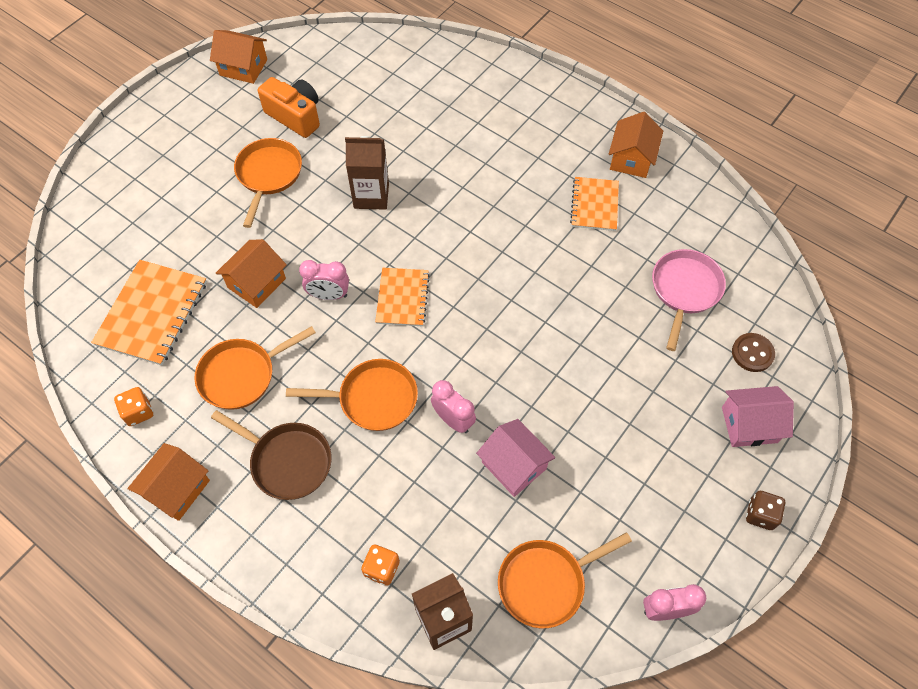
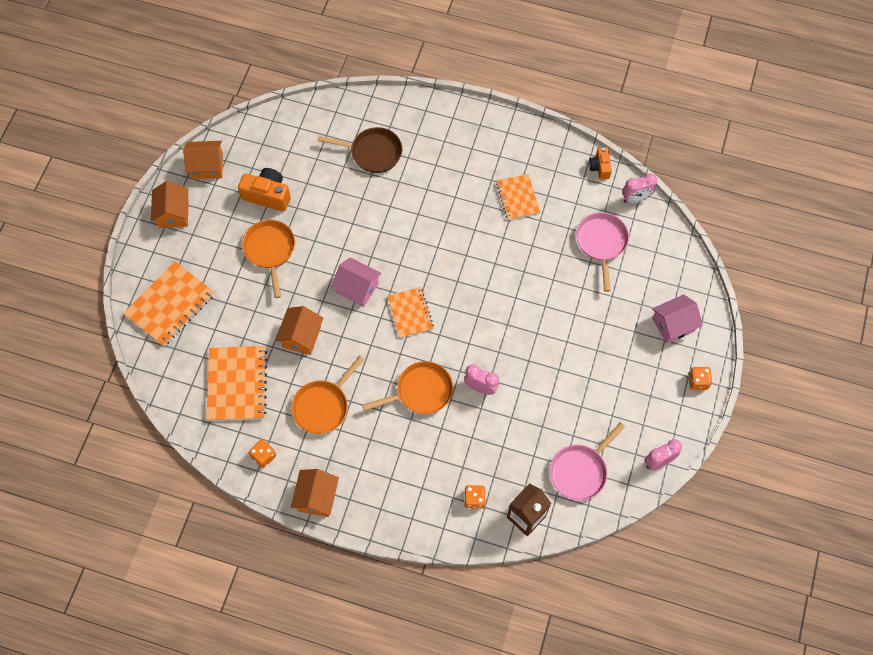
camera: 20 degrees left, 5 degrees up
(124, 199) = (170, 305): none -> orange notebook
(287, 461) = (382, 453): brown pan -> brown pan (372, 152)
(329, 295) = (357, 328): pink clock -> pink clock (635, 199)
(371, 196) = (354, 242): brown carton -> none
(514, 465) = (532, 404): pink house -> pink house (357, 288)
(546, 582) = (580, 471): orange pan -> pink pan
(631, 159) = (531, 152): orange house -> orange house (173, 213)
(714, 201) = (599, 167): none -> orange camera
(752, 353) = (660, 274): brown button -> none
(760, 514) = (697, 381): brown dice -> orange dice

